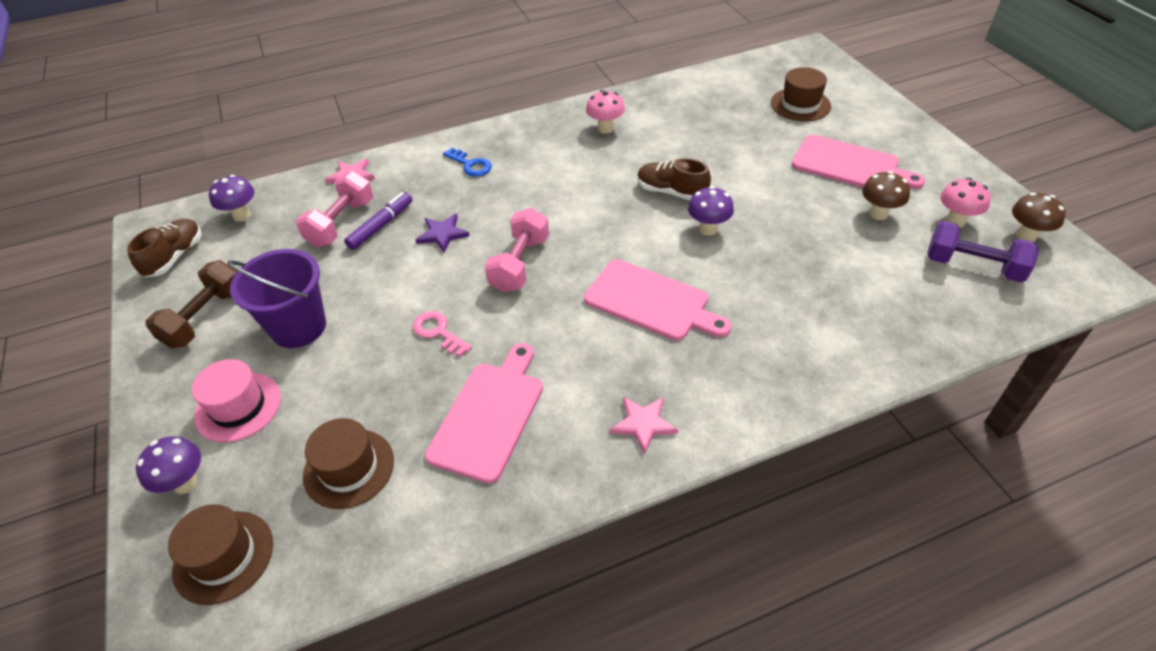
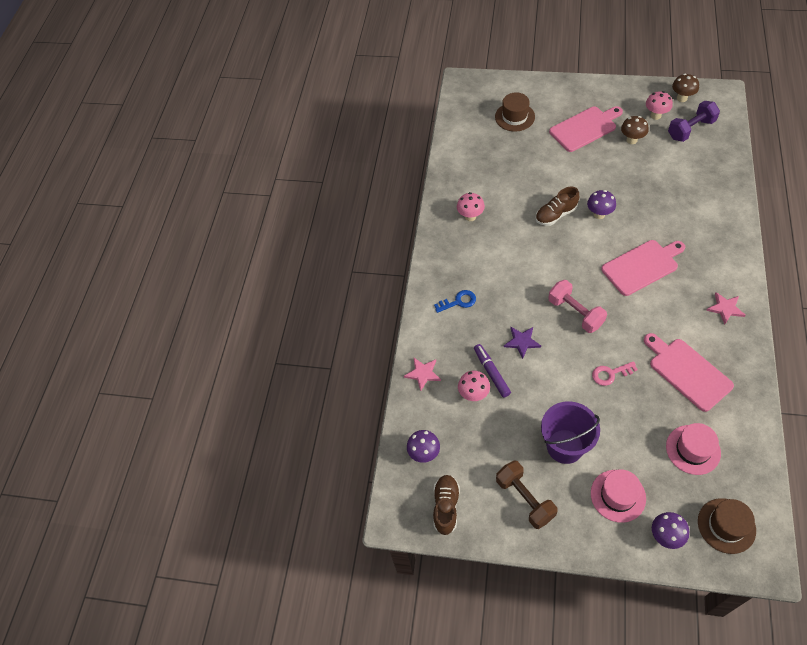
camera: 55 degrees left, 10 degrees up
(175, 257) = (446, 507): brown shoe -> brown shoe turned 45 degrees clockwise
(341, 223) = (473, 394): pink dumbbell -> pink mushroom
(349, 468) = (693, 449): brown hat -> pink hat

